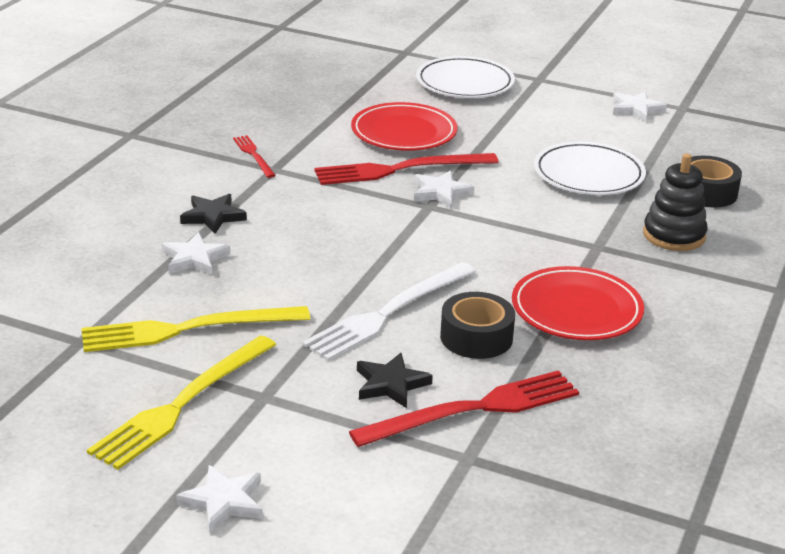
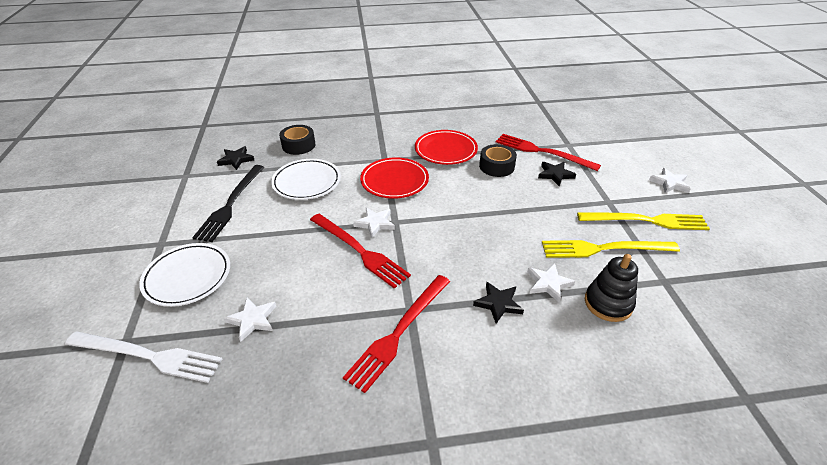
camera: 120 degrees left, 10 degrees up
(187, 329) = (604, 249): yellow fork -> yellow fork turned 135 degrees clockwise
(253, 155) = (399, 332): red fork -> red fork, size x1.97
(388, 313) = (509, 195): white fork -> white fork (148, 356)
(404, 132) = (301, 272): red plate -> red plate (394, 181)
(582, 121) = (231, 204): none -> black fork
(636, 109) = (197, 190): white star -> white star (252, 320)
(674, 235) = (353, 144): black stacking toy -> black stacking toy (608, 303)
(699, 143) = (236, 160): none -> black star

